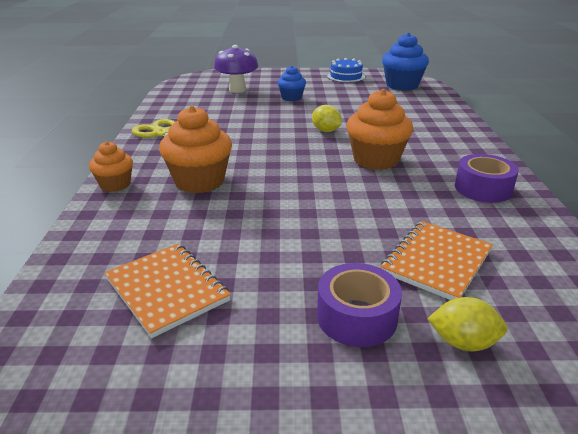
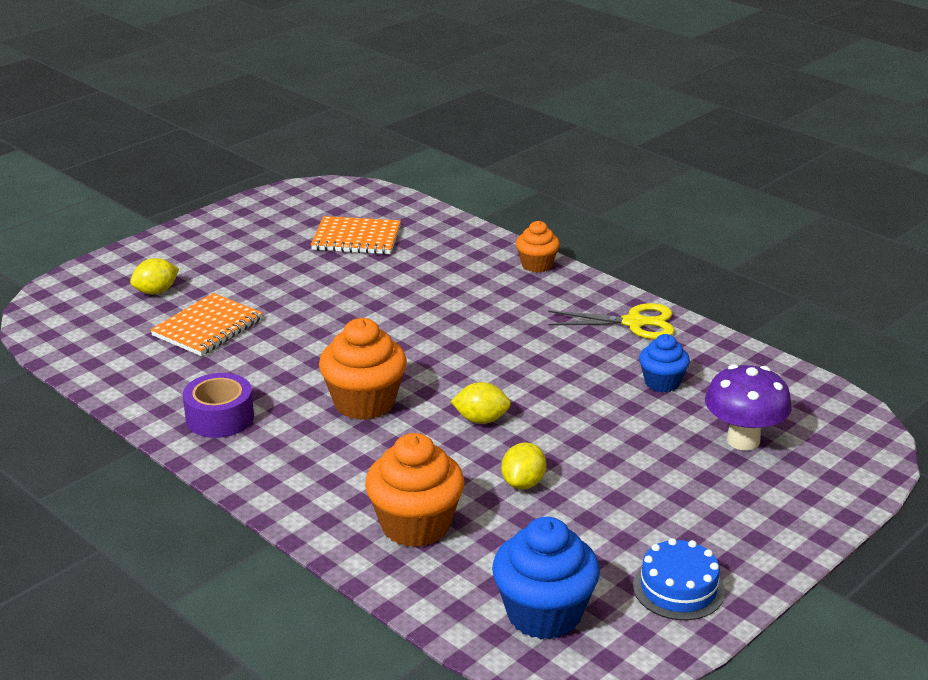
camera: 135 degrees right, 0 degrees up
(199, 181) = (480, 299): orange cupcake -> orange cupcake (415, 525)
(291, 98) = (639, 465): blue cupcake -> blue cupcake (662, 382)
(348, 109) = (523, 483): none -> yellow lemon
(356, 317) = (228, 276): purple tape -> none
(436, 262) = (208, 327): orange notebook -> orange notebook turned 45 degrees clockwise

